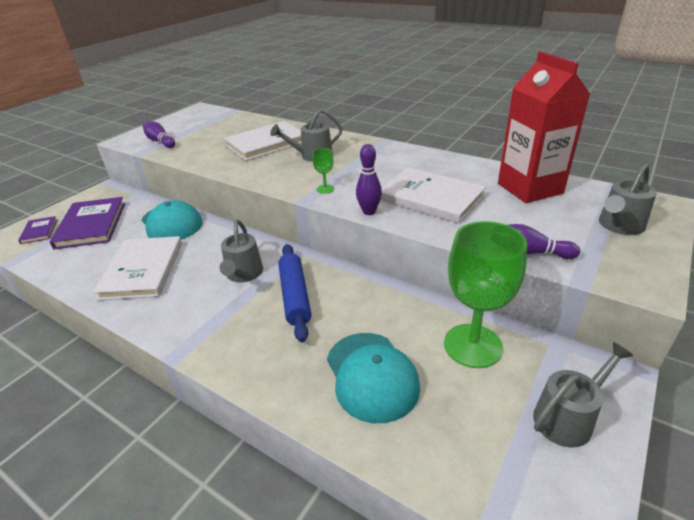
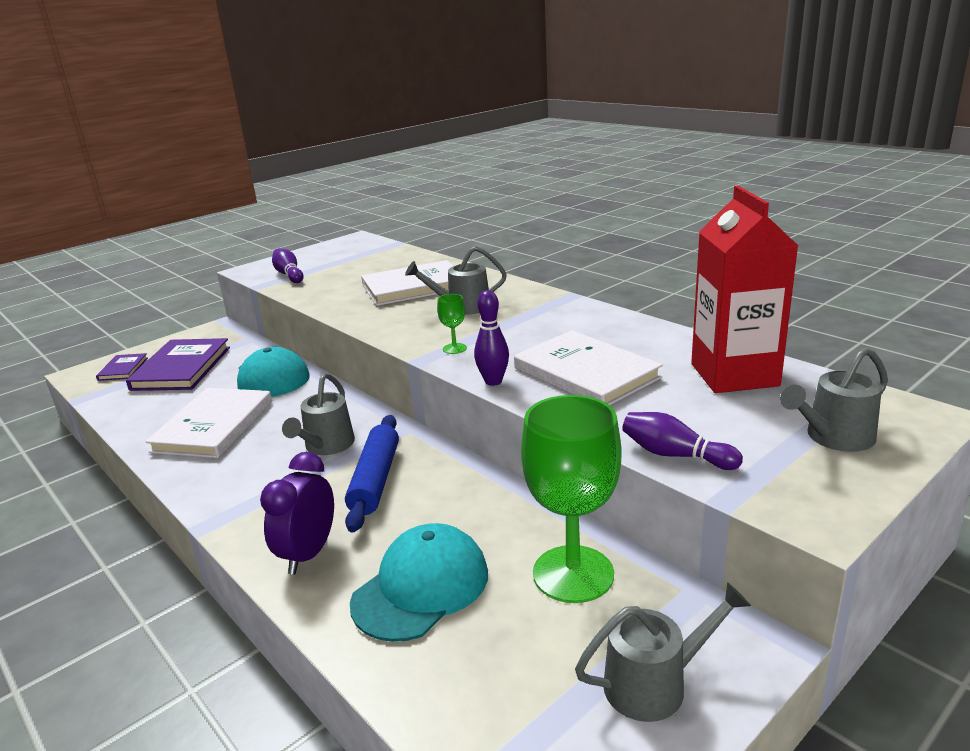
camera: 15 degrees right, 10 degrees down
(272, 364) = (308, 554): none -> purple clock
(371, 375) = (421, 587): turquoise cap -> turquoise cap turned 135 degrees counterclockwise

